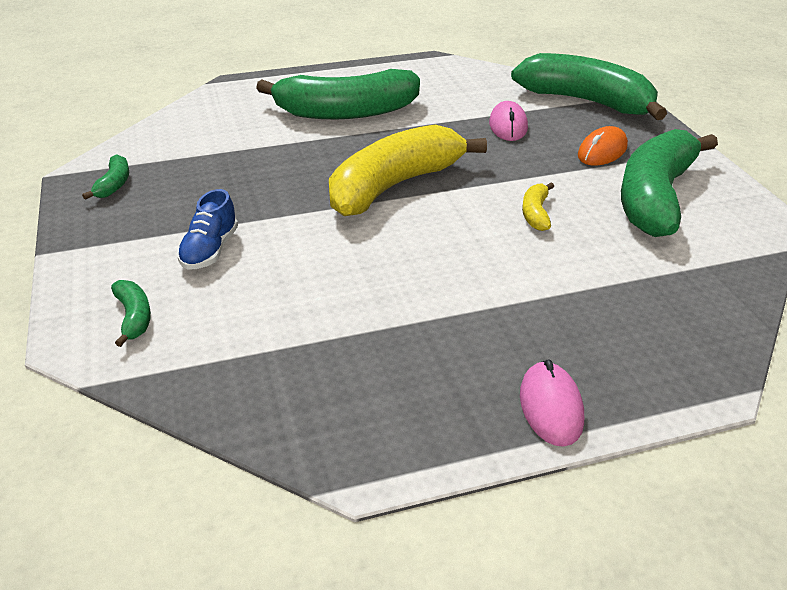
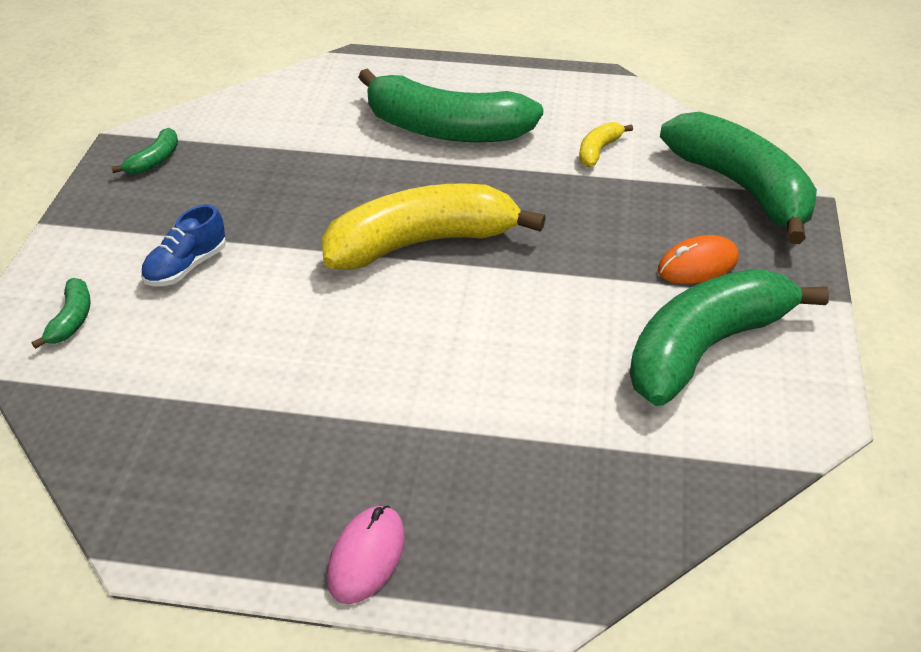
camera: 25 degrees right, 5 degrees up
(508, 126) = (614, 197): pink mouse -> none
(535, 214) = (545, 326): yellow banana -> yellow banana (598, 150)

